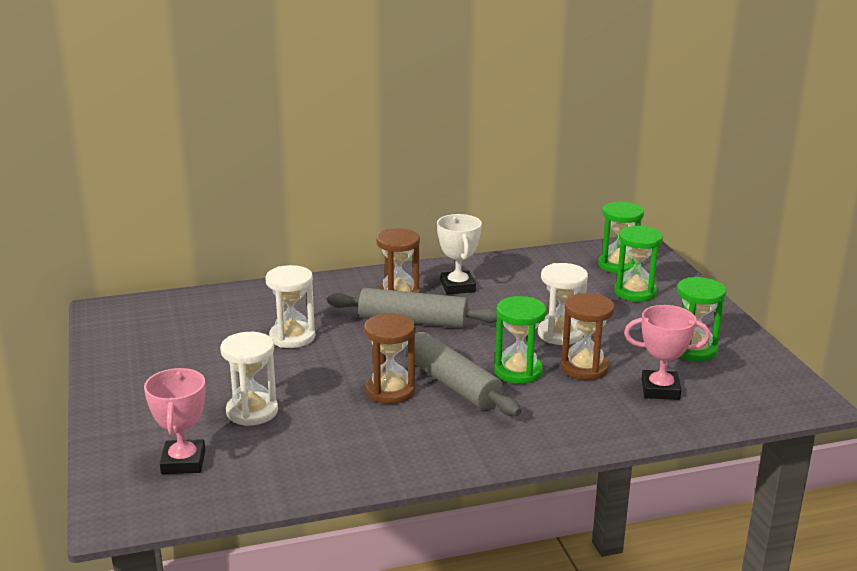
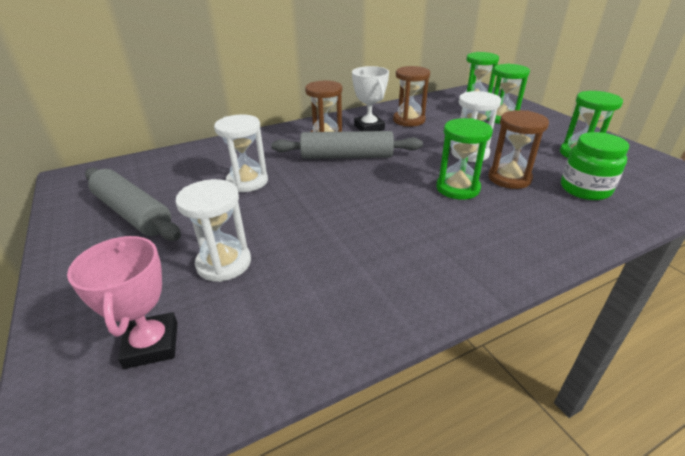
camera: 10 degrees left, 10 degrees up
(390, 391) = (355, 221): brown hourglass -> brown hourglass (409, 120)
(452, 384) = (407, 207): grey rolling pin -> grey rolling pin (132, 213)
(660, 390) = (585, 189): pink trophy -> green jar

